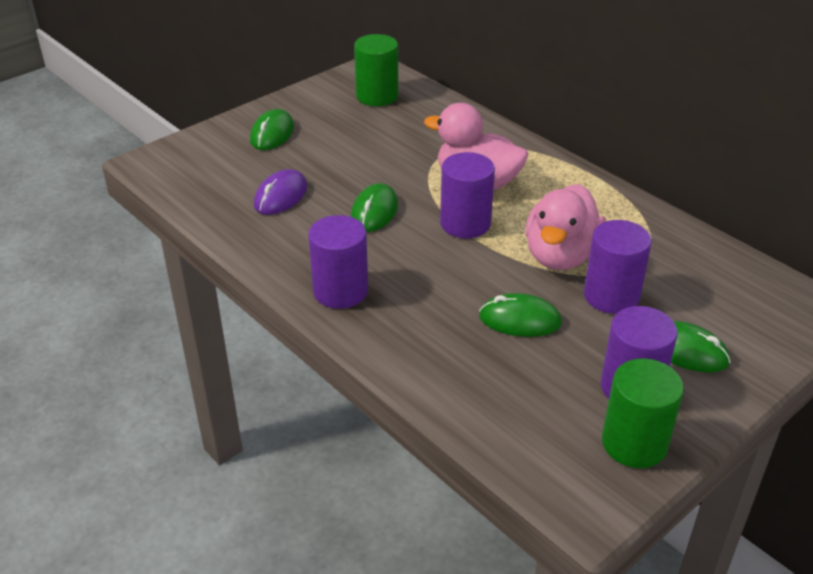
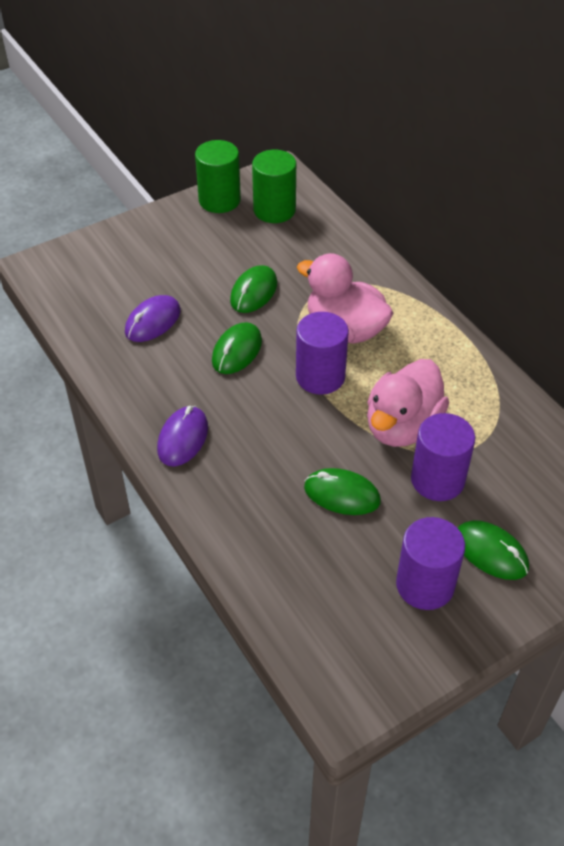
camera: 10 degrees right, 10 degrees up
(272, 134) = (161, 245): green mouse -> green mouse (254, 292)
(340, 291) = (183, 438): purple cylinder -> purple mouse
(634, 443) = (409, 645): green cylinder -> green cylinder (219, 200)

